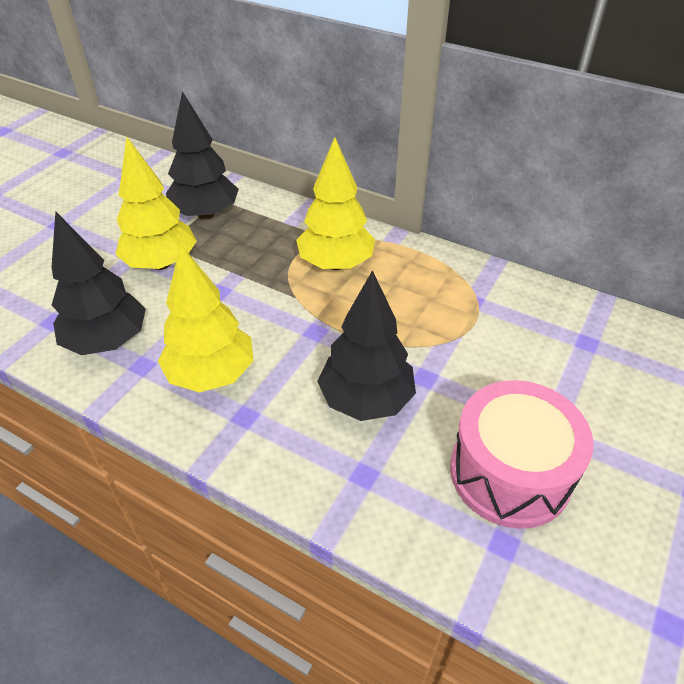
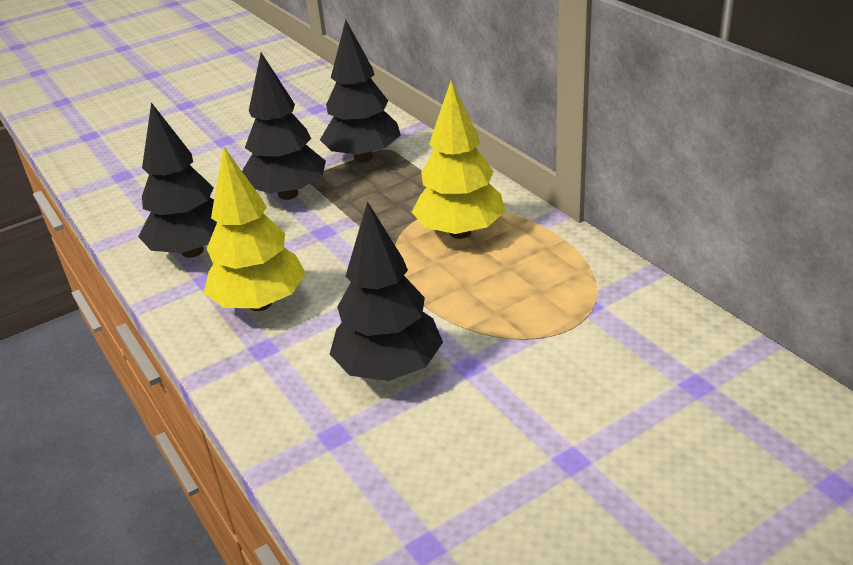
camera: 30 degrees right, 10 degrees down
(161, 263) = (288, 194): yellow tree -> black tree
(510, 472) = (487, 484): pink drum -> none

